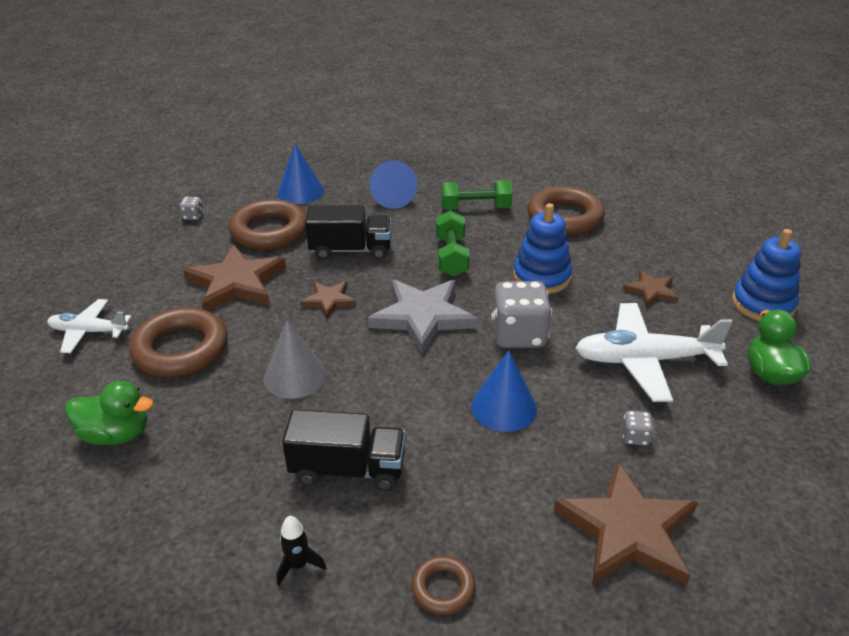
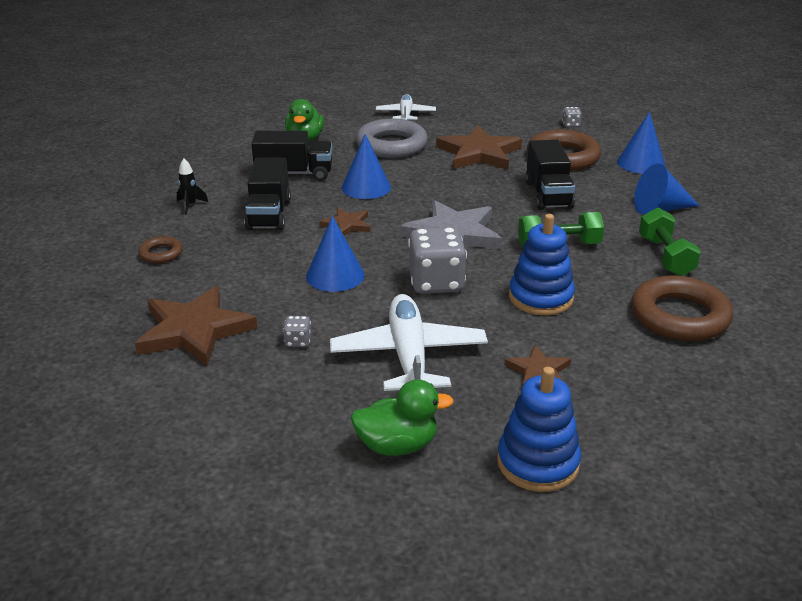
camera: 85 degrees right, 5 degrees down
(181, 349) = (391, 145): brown ring -> grey ring
(231, 445) = (294, 174): none -> black truck
(295, 376) = (366, 187): grey cone -> blue cone
(329, 300) = (465, 191): brown star -> brown star (346, 225)

